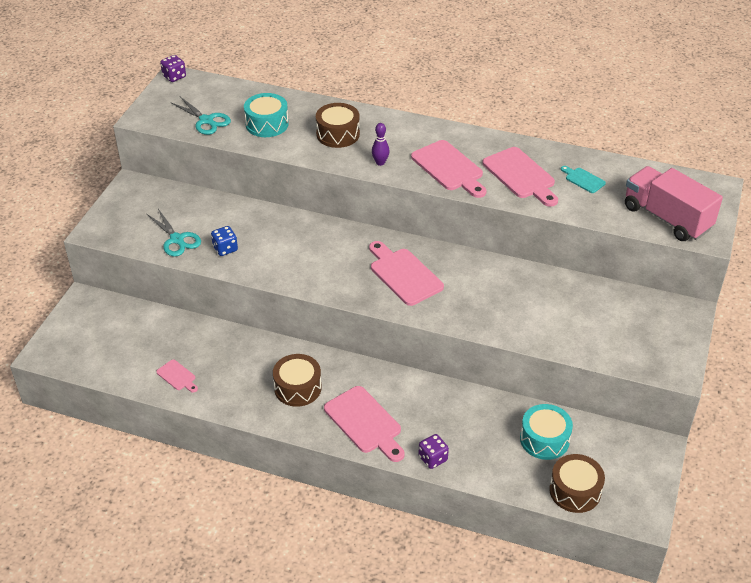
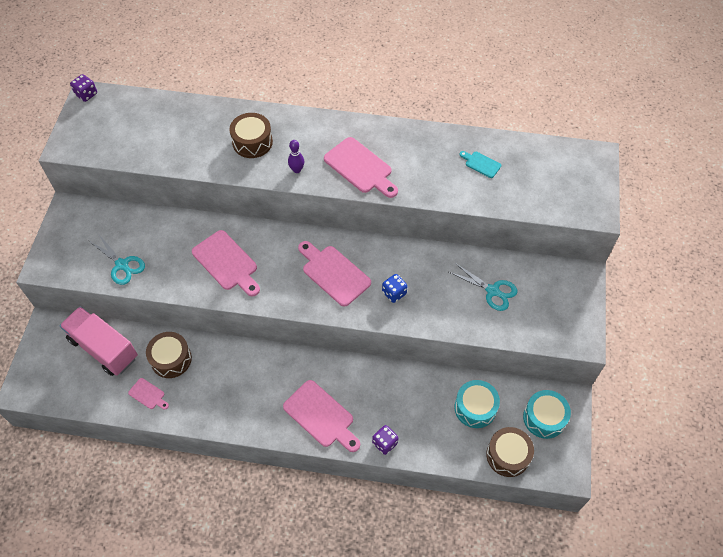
camera: 10 degrees left, 15 degrees up
(206, 120) = (126, 143): turquoise scissors -> turquoise scissors (492, 291)
(225, 249) = (168, 269): blue dice -> blue dice (394, 293)
(267, 124) = (184, 139): turquoise drum -> turquoise drum (544, 418)
(297, 388) = (256, 389): brown drum -> brown drum (171, 359)
(521, 175) = (425, 167): pink cutting board -> pink cutting board (227, 262)
(666, 218) = (560, 197): pink truck -> pink truck (104, 348)

